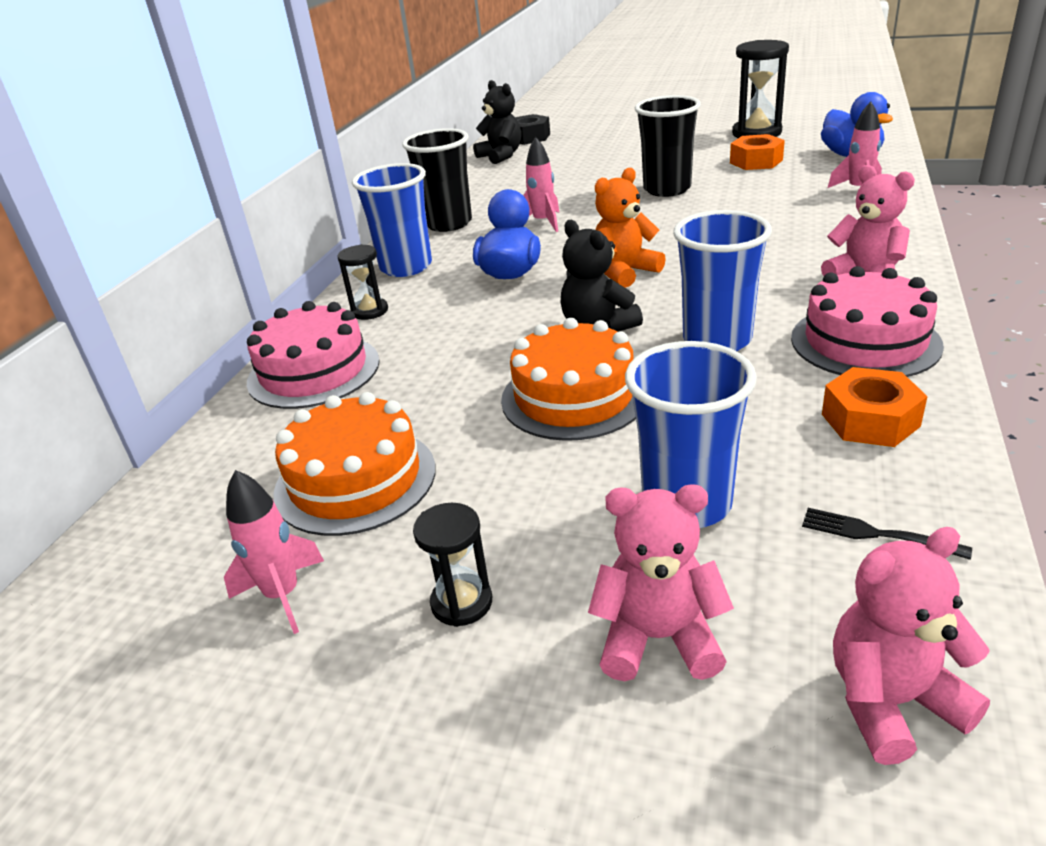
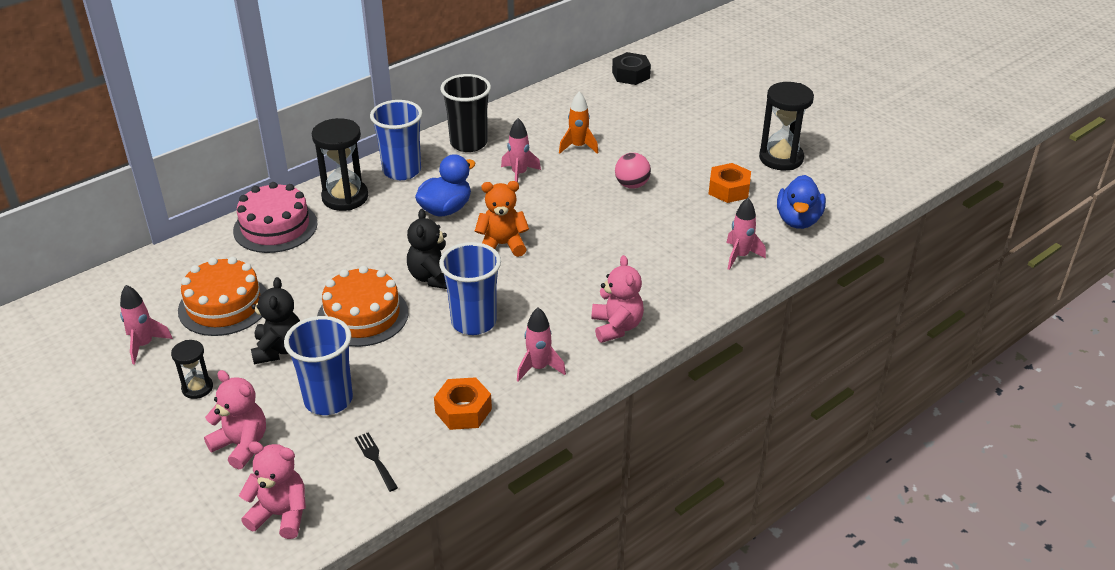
camera: 30 degrees right, 5 degrees up
(370, 311) = (345, 197): black hourglass -> black hourglass, size x1.83
(501, 156) = (585, 87): black teddy bear -> black teddy bear (279, 349)
(566, 187) = (578, 147): none -> orange rocket
(667, 189) = (632, 185): black cup -> pink ball
(865, 341) = (538, 368): pink cake -> pink rocket

